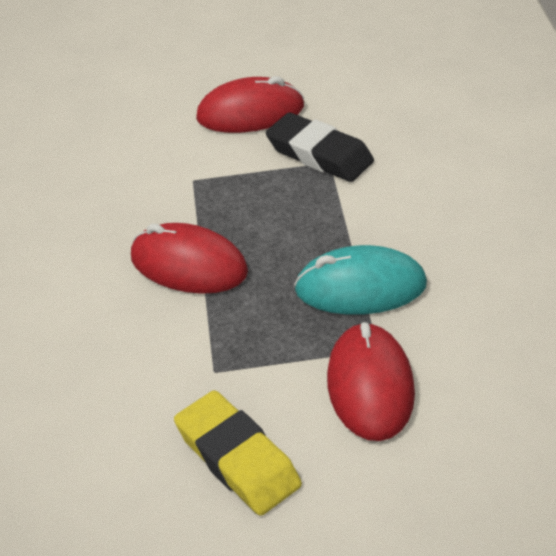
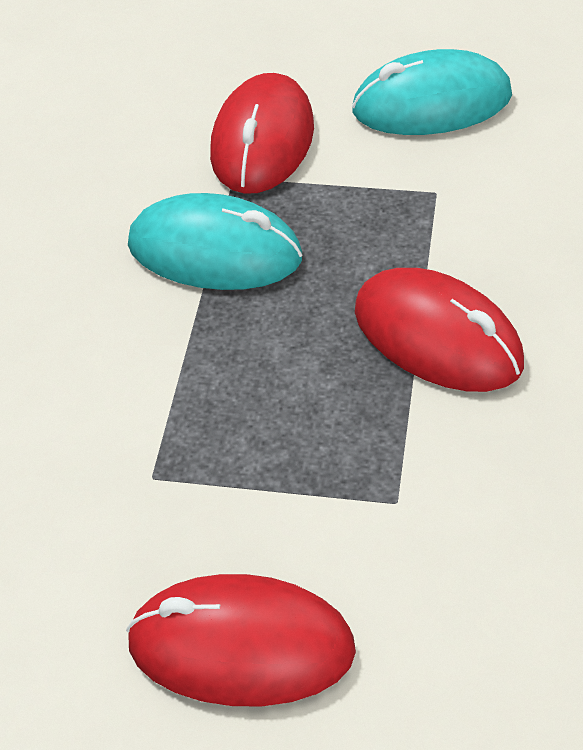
camera: 165 degrees left, 5 degrees up
(237, 459) = (431, 103): yellow eraser -> turquoise mouse
(319, 154) = (160, 496): black eraser -> none

